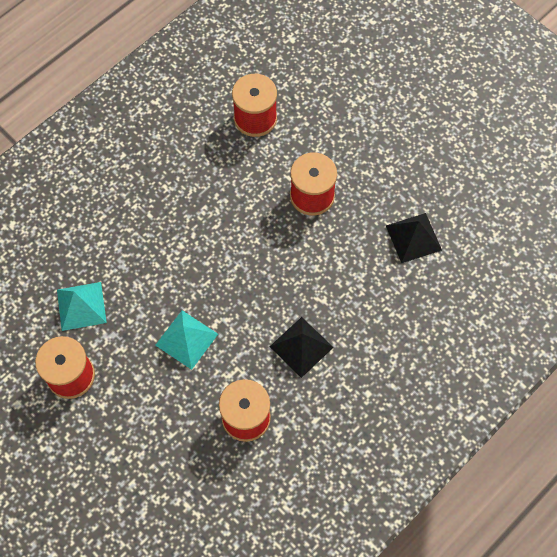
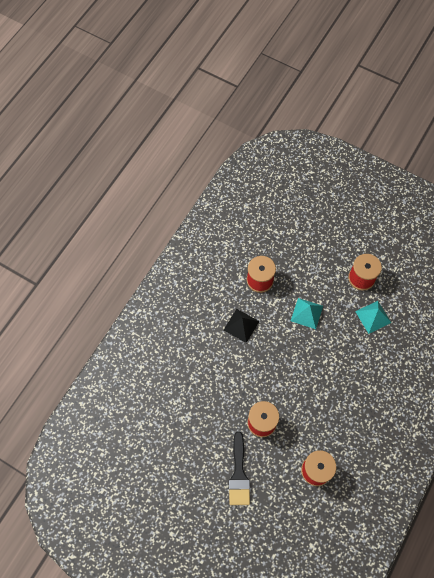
camera: 165 degrees right, 0 degrees up
(364, 139) = (239, 474): none -> black brush
(413, 237) = (191, 410): black pyramid -> none

